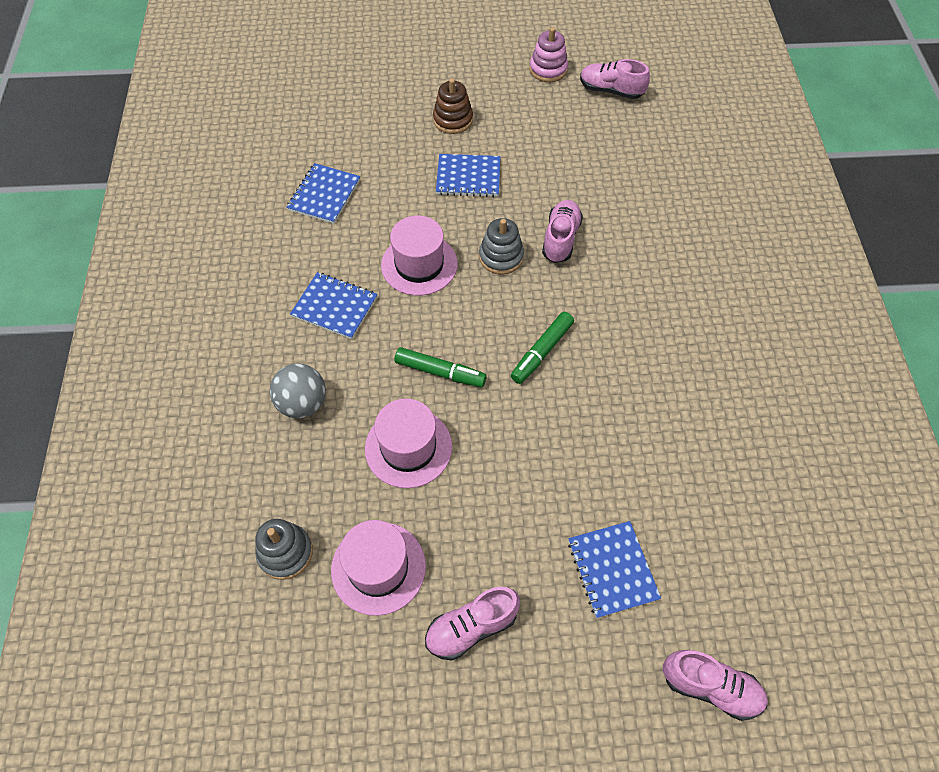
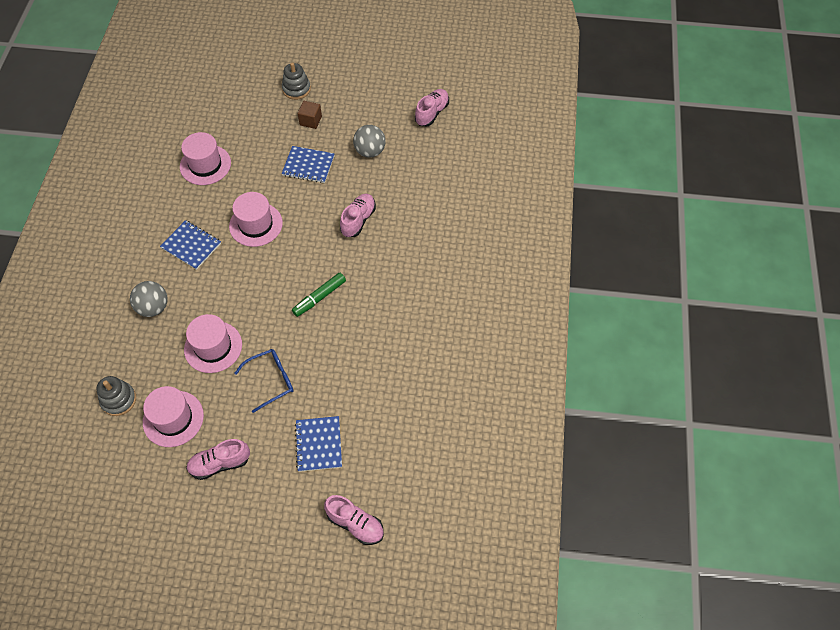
camera: 10 degrees right, 0 degrees up
(324, 195) = (205, 165): blue notebook -> pink hat
(440, 372) = (248, 301): green marker -> none
(453, 120) = (310, 121): brown stacking toy -> brown cube
(501, 257) = (313, 227): grey stacking toy -> grey stacking toy (296, 89)
(509, 484) = (270, 381): none -> blue glasses
(546, 148) = (370, 151): none -> grey ball
(548, 69) = (391, 90): pink stacking toy -> none
(611, 91) = (432, 113): pink shoe -> pink shoe turned 90 degrees clockwise

